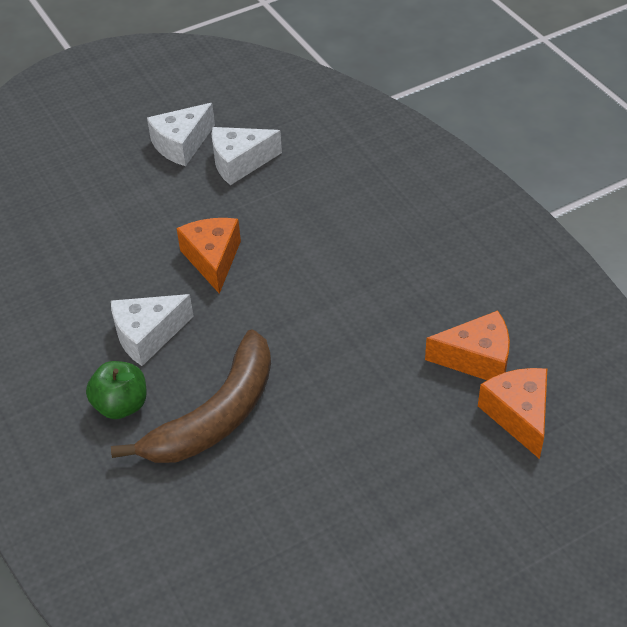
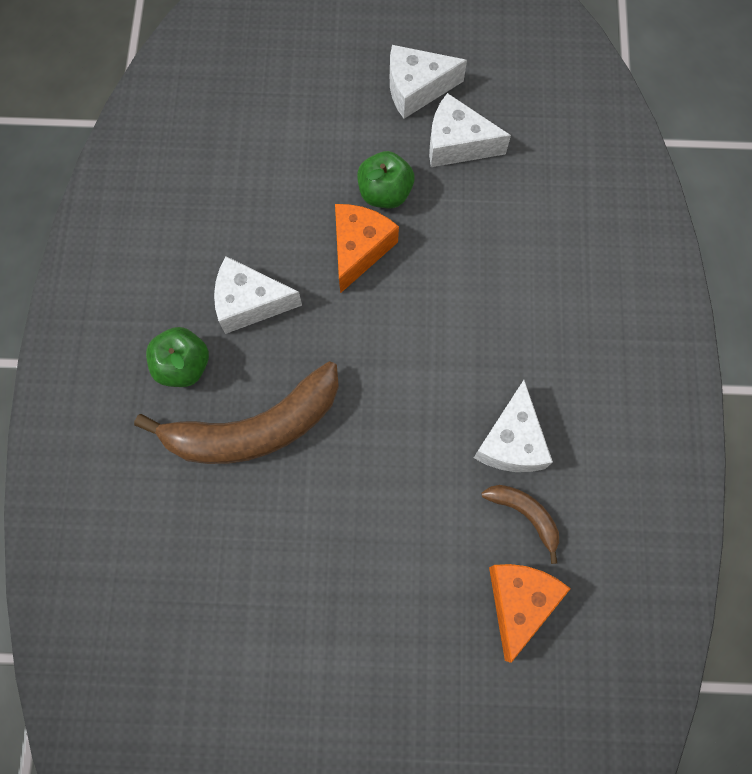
camera: 30 degrees right, 25 degrees up
(206, 216) = (385, 193): none -> green apple
(428, 319) = (511, 441): none -> white cheese
(476, 358) = (525, 515): orange cheese -> brown banana

